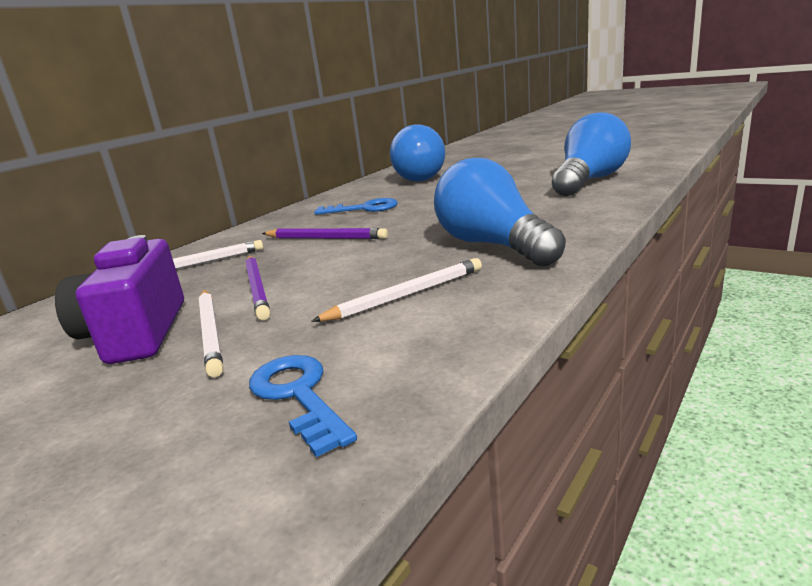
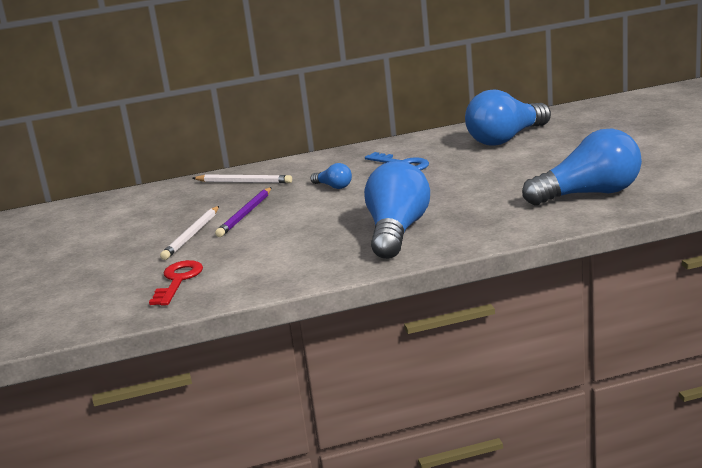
camera: 40 degrees right, 0 degrees up
(136, 333) = (166, 222): purple camera -> none
(298, 395) = (178, 281): blue key -> red key
(325, 238) = (334, 186): purple pencil -> blue light bulb
(406, 295) = (294, 248): white pencil -> none

